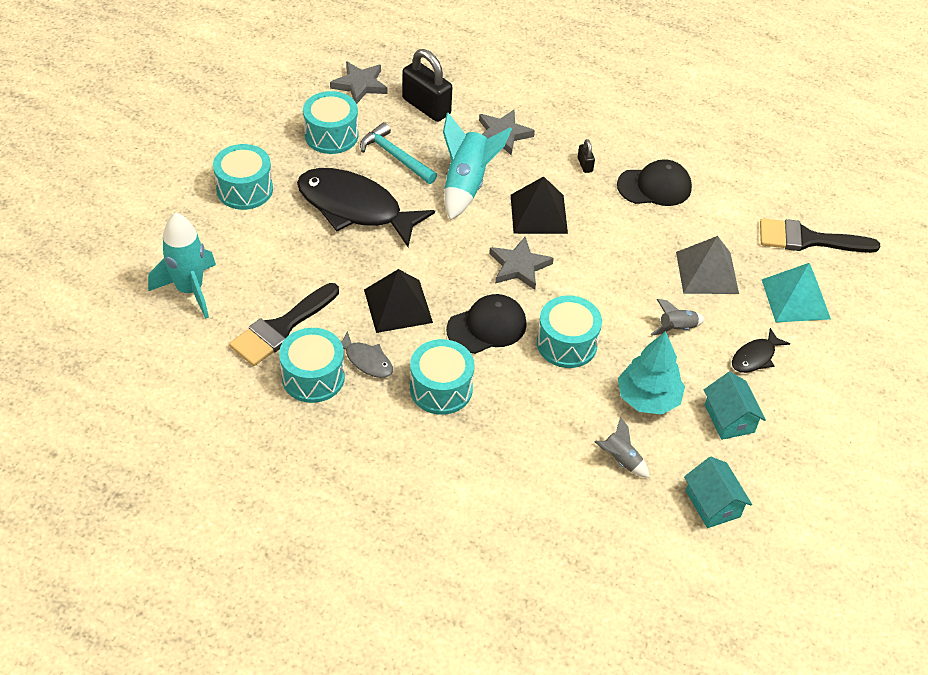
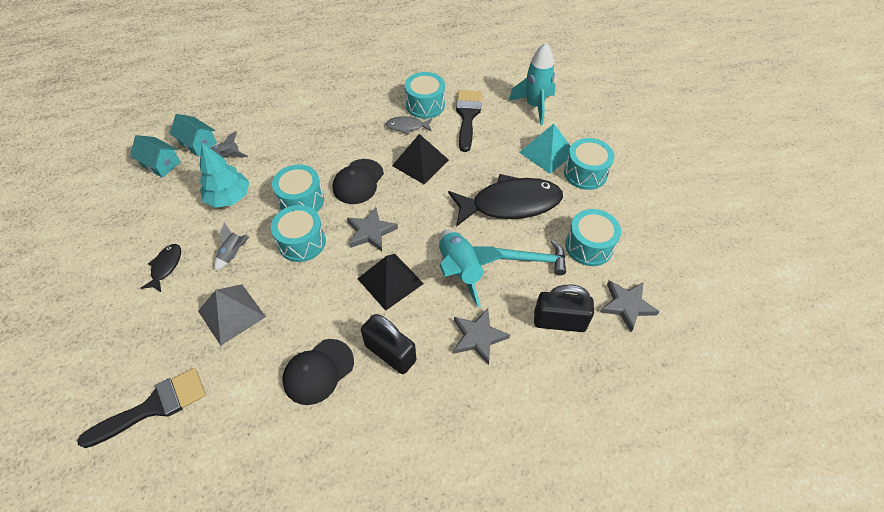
camera: 145 degrees right, 5 degrees up
(441, 389) = (354, 136): turquoise drum -> turquoise drum (302, 242)
(585, 165) = (390, 353): black padlock -> black padlock, size x2.24
(729, 418) = (169, 215): turquoise house -> turquoise house (198, 143)
(795, 299) = (148, 335): turquoise pyramid -> turquoise pyramid (547, 152)

